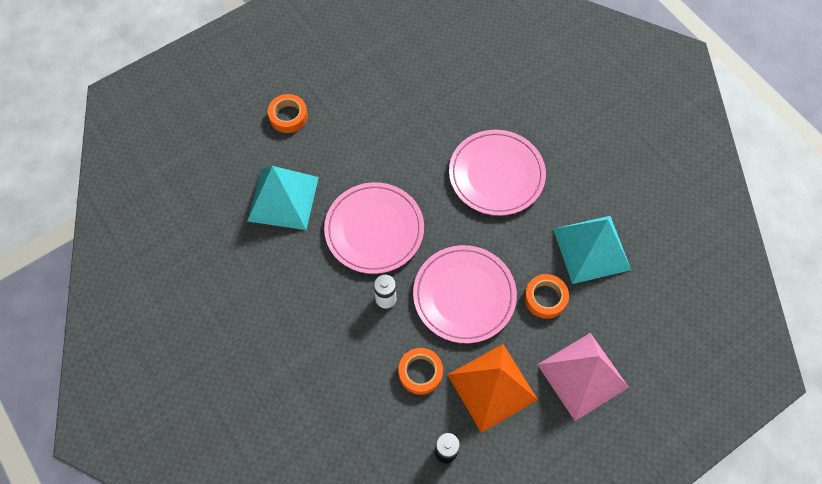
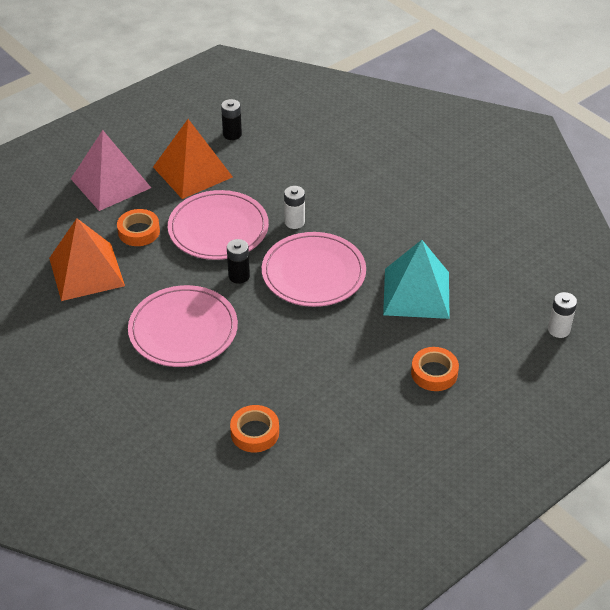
camera: 175 degrees right, 20 degrees down
(170, 149) = (558, 330): none -> white battery
(420, 372) = (257, 176): orange tape -> orange tape (255, 432)
(445, 231) = (239, 276): none -> black battery
(591, 249) = (86, 271): turquoise pyramid -> orange pyramid

